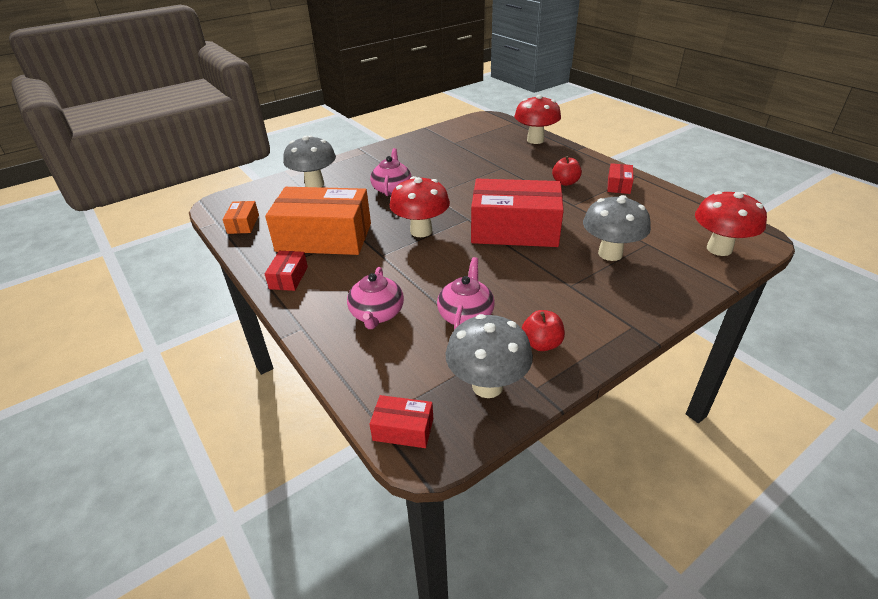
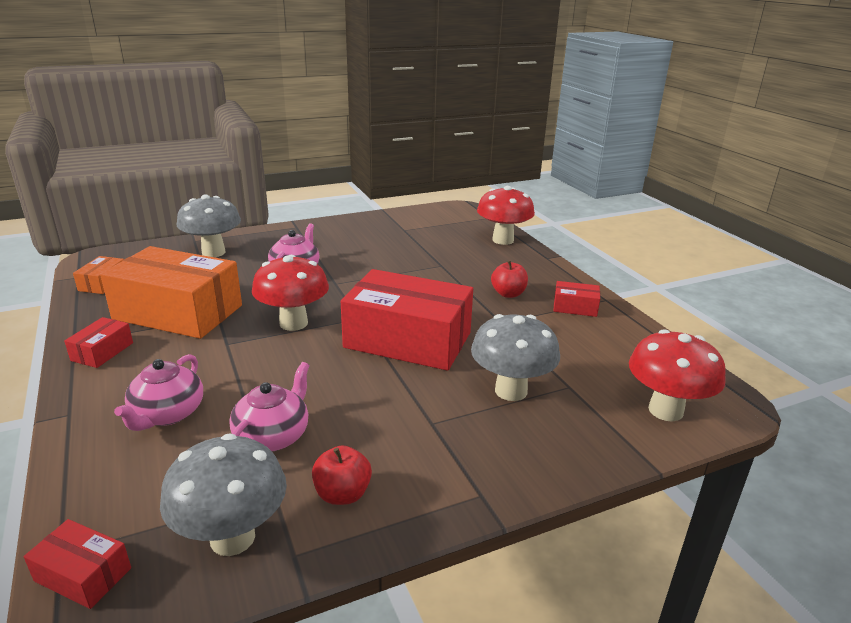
camera: 10 degrees right, 10 degrees down
(618, 185) = (575, 307): red box -> red box turned 75 degrees clockwise

